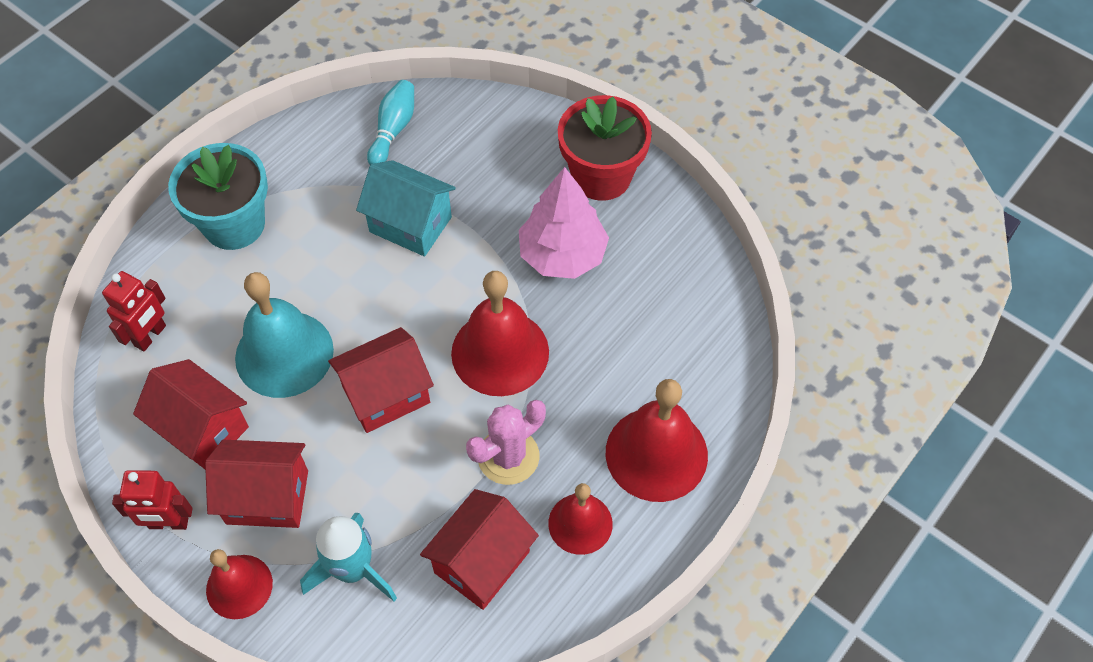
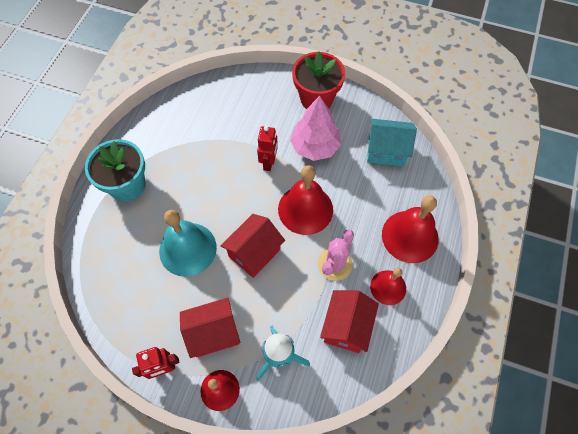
camera: 20 degrees left, 5 degrees up
(150, 336) = (106, 264): red robot -> red robot (269, 162)
(202, 429) = (159, 307): red house -> none
(393, 130) = (194, 106): turquoise bowling pin -> none
(410, 224) = (226, 155): turquoise house -> turquoise house (386, 151)

